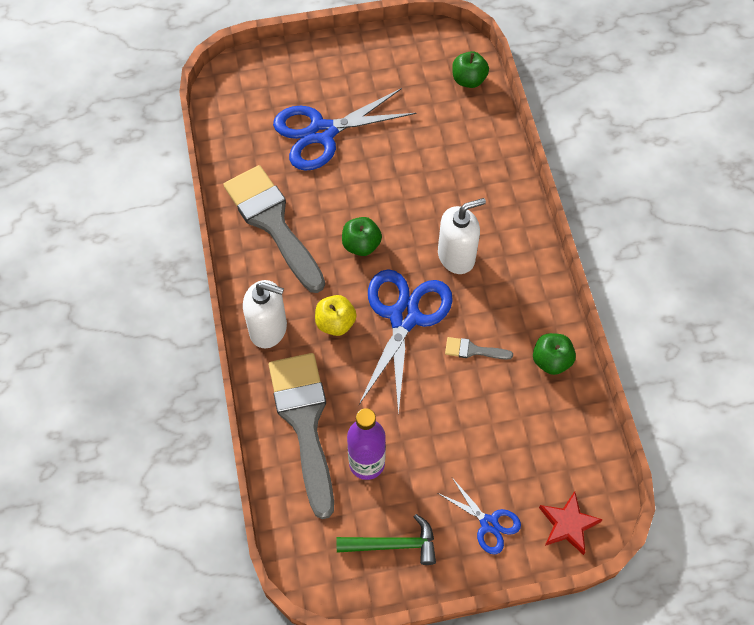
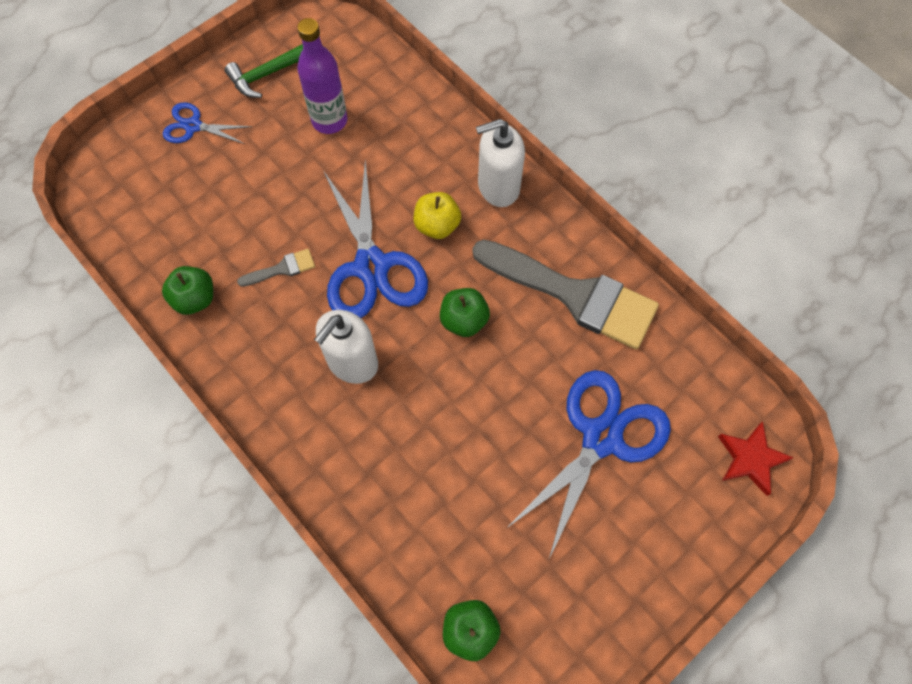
camera: 150 degrees right, 5 degrees up
(305, 422) = (407, 125): grey brush -> none
(568, 524) = (119, 158): red star -> red star (750, 459)

